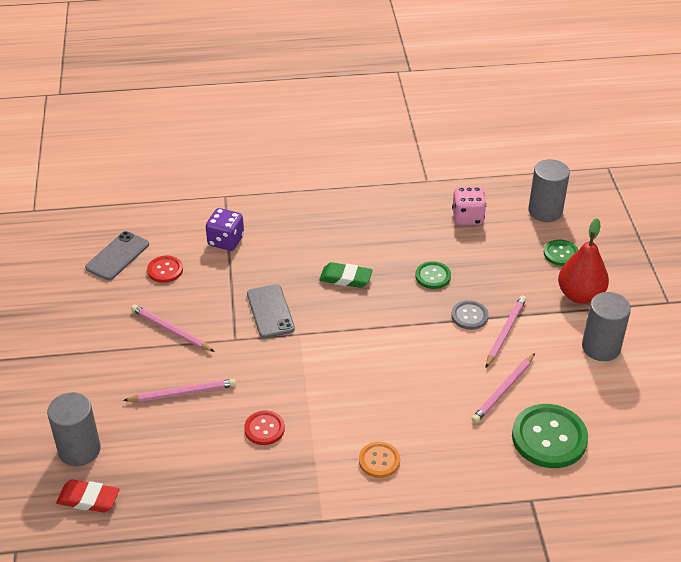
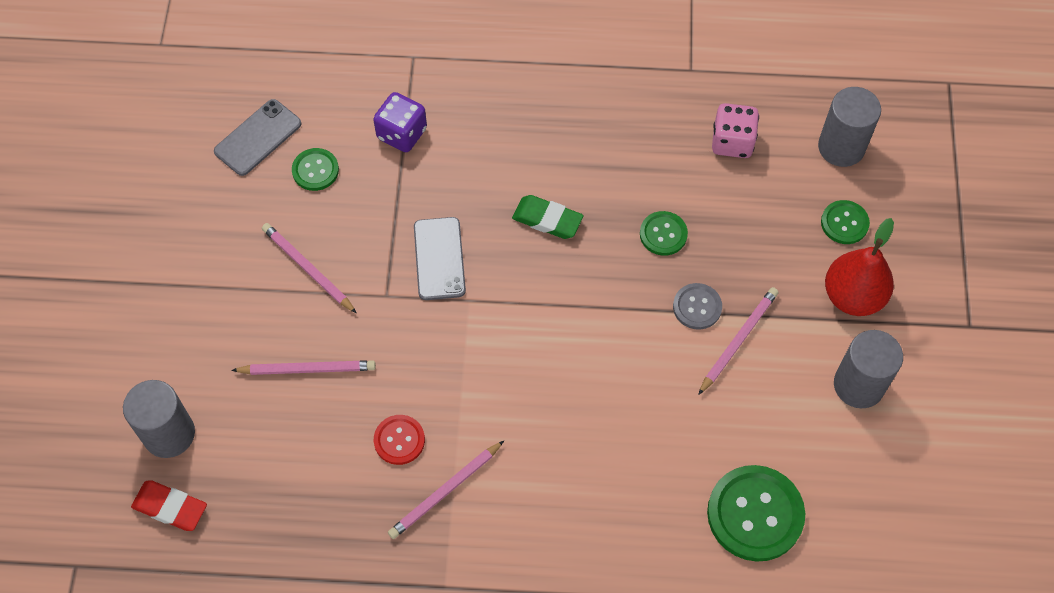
camera: 10 degrees right, 20 degrees up
(165, 270) = (315, 170): red button -> green button
(379, 461) = (532, 512): orange button -> none
(503, 390) = (714, 432): pink pencil -> pink pencil (445, 491)

